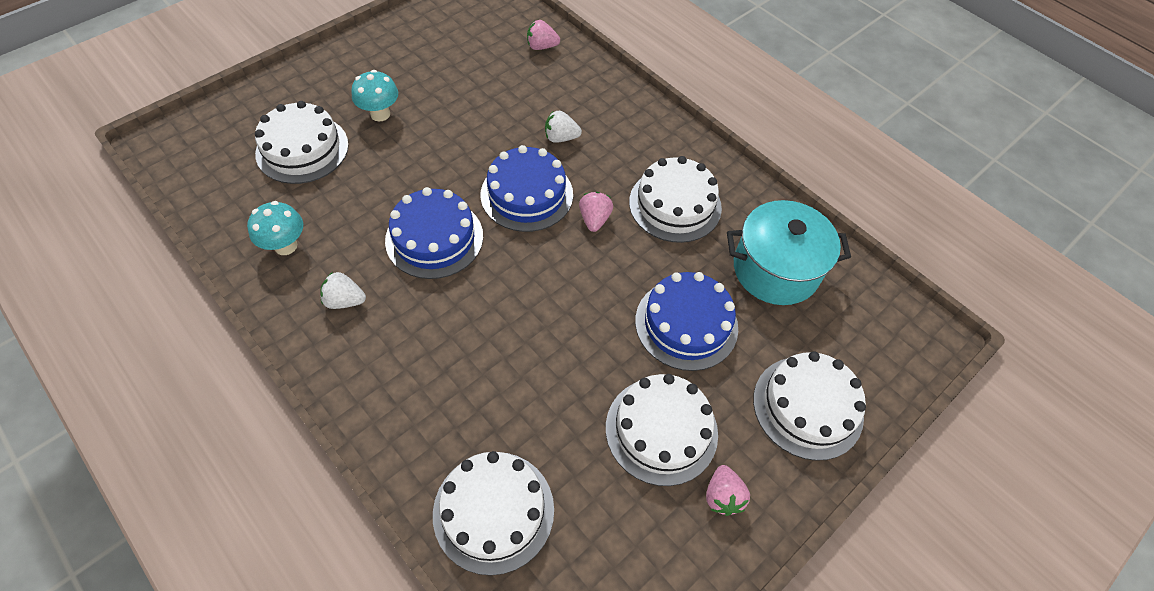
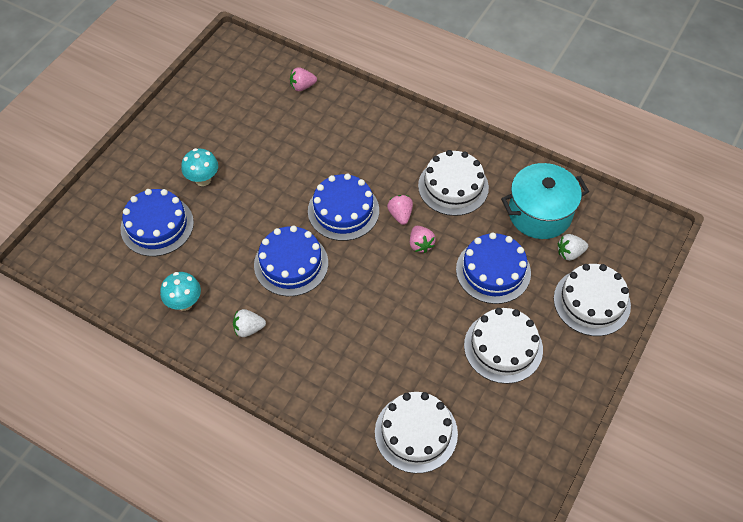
camera: 15 degrees left, 0 degrees up
(302, 149) = (157, 225): white cake -> blue cake
(561, 138) = (349, 158): white strawberry -> white strawberry (570, 253)
(722, 496) = (557, 376): pink strawberry -> pink strawberry (420, 244)

